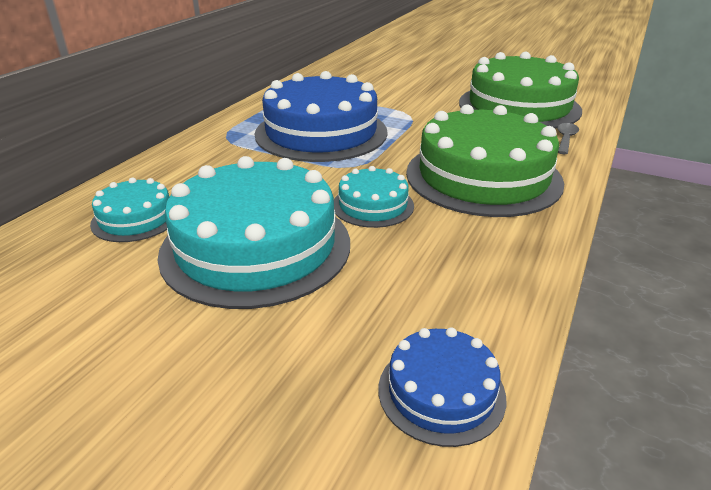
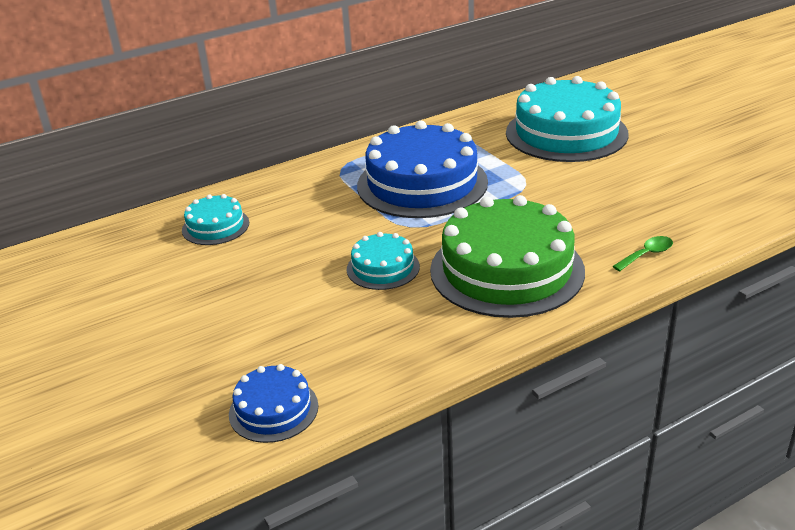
camera: 35 degrees right, 0 degrees up
(256, 246) = (268, 274): turquoise cake -> turquoise cake (566, 133)
(519, 106) = (655, 202): green cake -> none
(565, 139) = (646, 254): grey spoon -> green spoon

